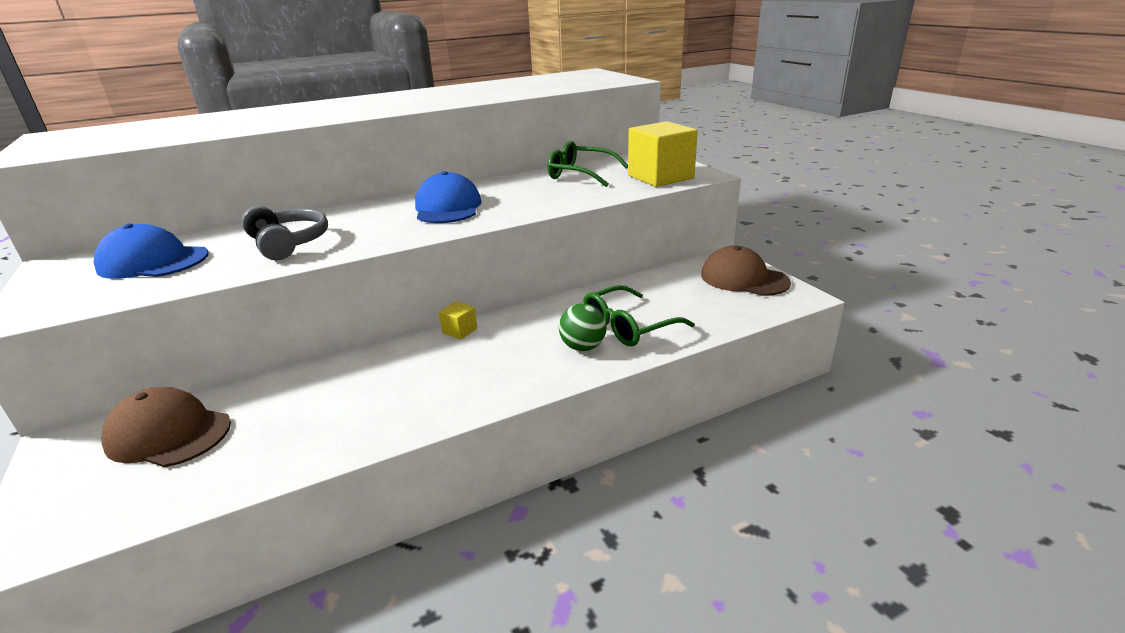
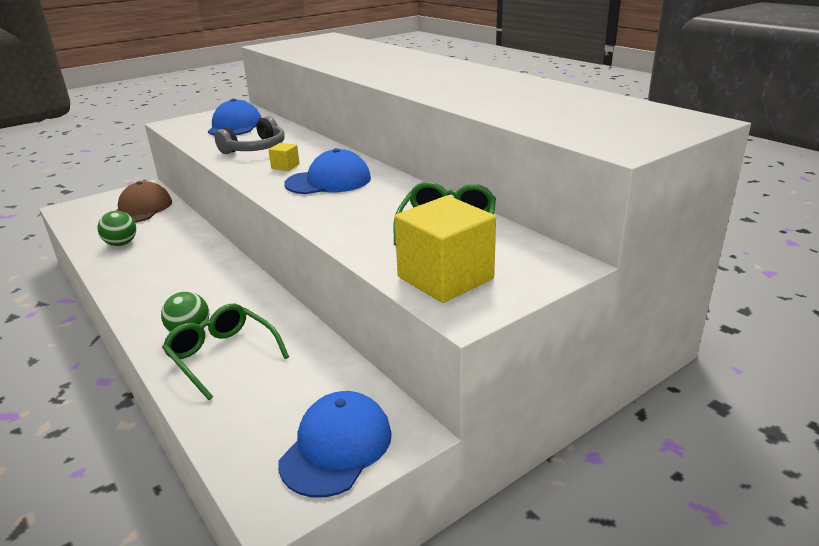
camera: 80 degrees right, 0 degrees up
(303, 432) = (121, 244): none -> green ball
(460, 331) = (236, 269): yellow cube -> yellow cube (285, 166)
(744, 278) = (336, 447): brown cap -> blue cap

